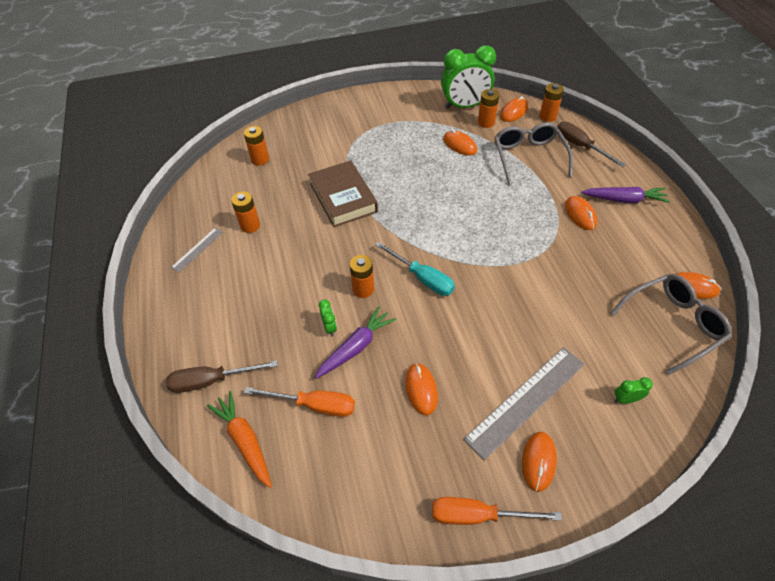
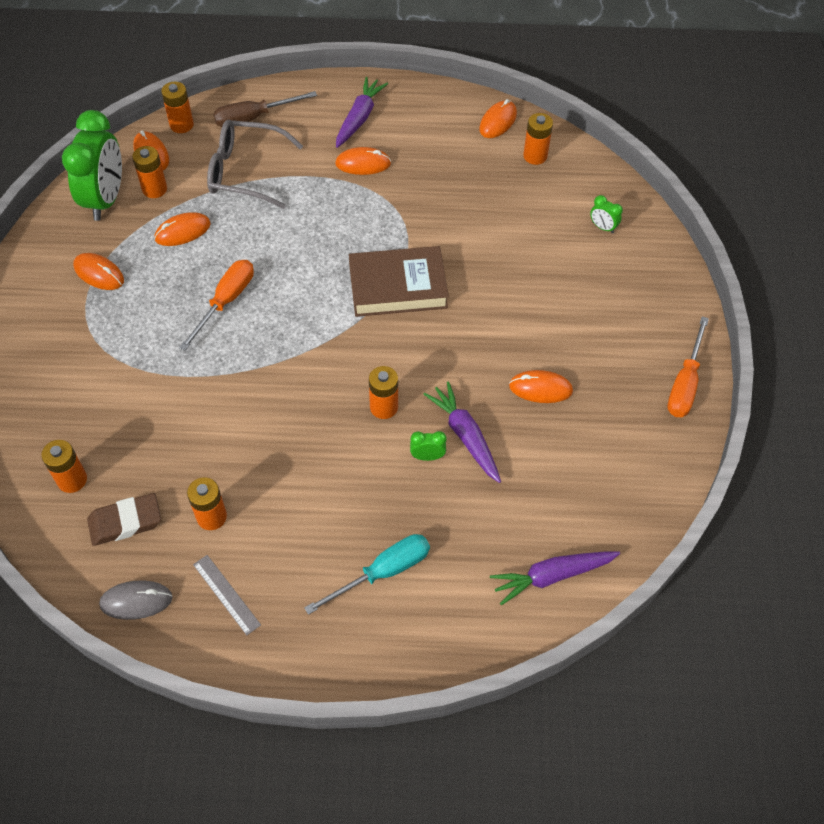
camera: 75 degrees left, 5 degrees up
(187, 211) = (136, 601): none -> grey mouse
(211, 381) = (460, 602): brown screwdriver -> none
(237, 189) = (125, 522): none -> brown eraser
(245, 441) = (552, 576): orange carrot -> purple carrot
(314, 405) = (528, 496): orange screwdriver -> orange screwdriver (226, 301)
(343, 198) = (214, 390): brown book -> brown book (398, 287)
(422, 278) = (392, 342): turquoise screwdriver -> turquoise screwdriver (383, 572)
(526, 400) = (581, 304): grey ruler -> none
(538, 461) = (645, 318): orange mouse -> orange mouse (99, 273)
(625, 399) = (602, 227): green clock -> green clock turned 60 degrees counterclockwise
(673, 324) = (535, 156): grey glasses -> orange battery

